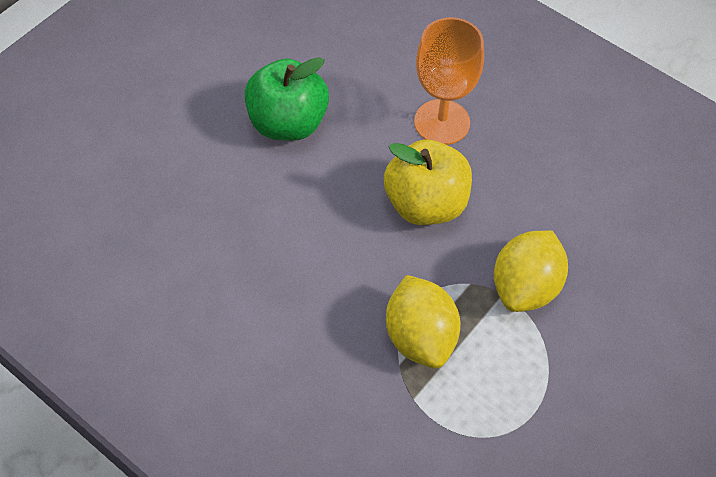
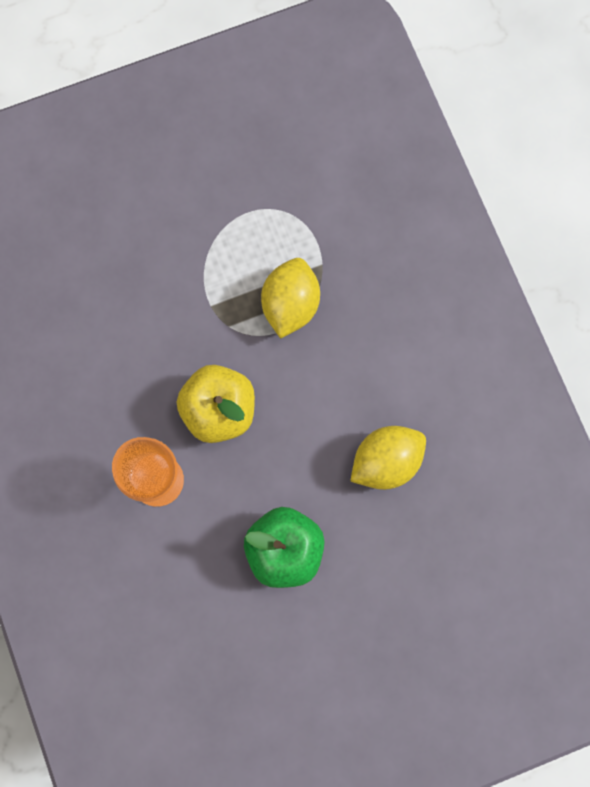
camera: 150 degrees left, 20 degrees up
(525, 287) = (191, 302): yellow lemon -> yellow lemon (386, 461)

